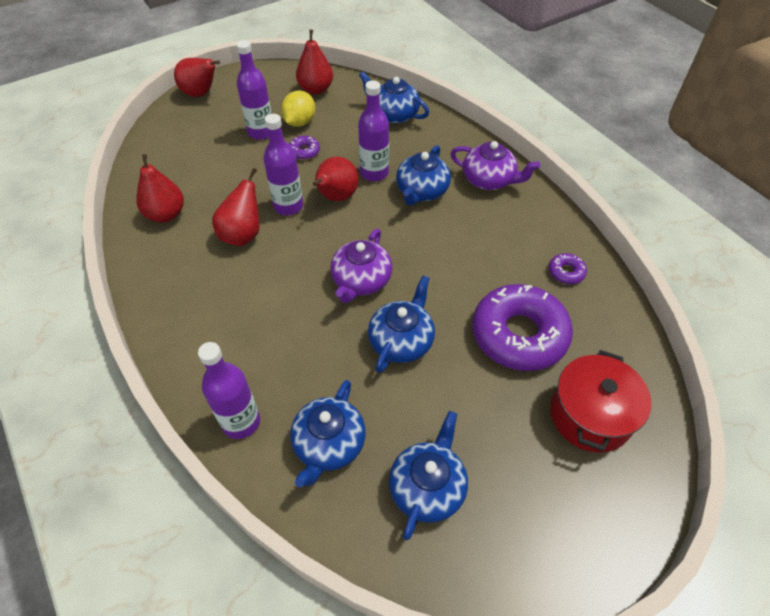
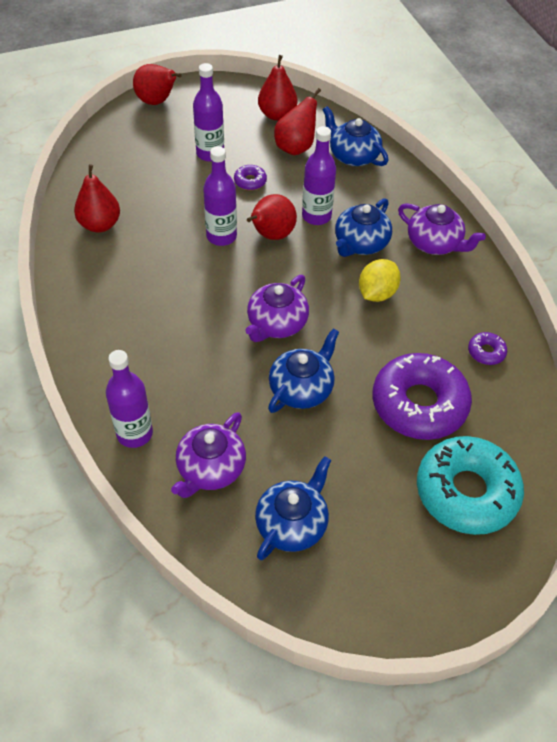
camera: 10 degrees right, 0 degrees up
(243, 235) = (170, 258): red pear -> red pear (296, 147)
(300, 122) = (252, 149): yellow lemon -> yellow lemon (377, 293)
(328, 444) = (210, 469): blue teapot -> purple teapot
(590, 415) = (466, 492): red pot -> turquoise donut

